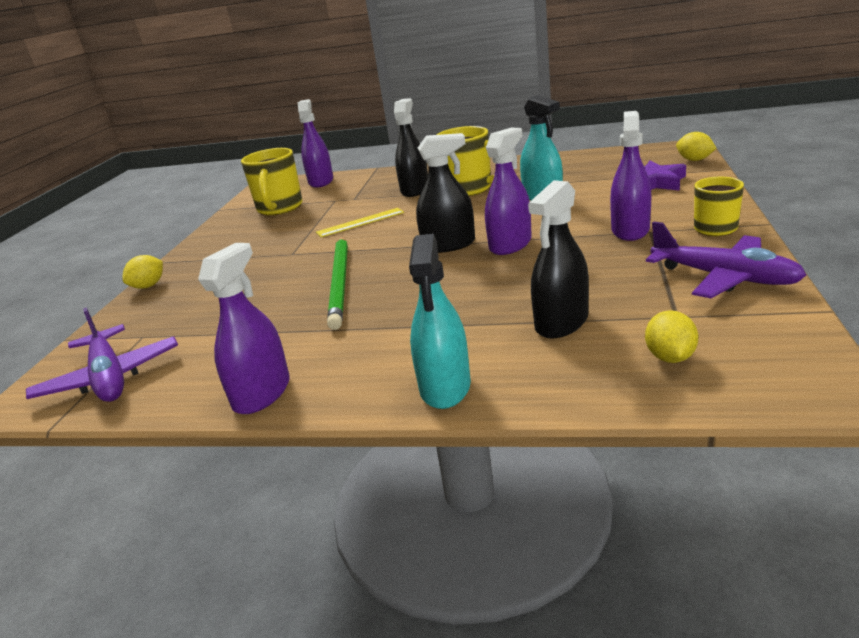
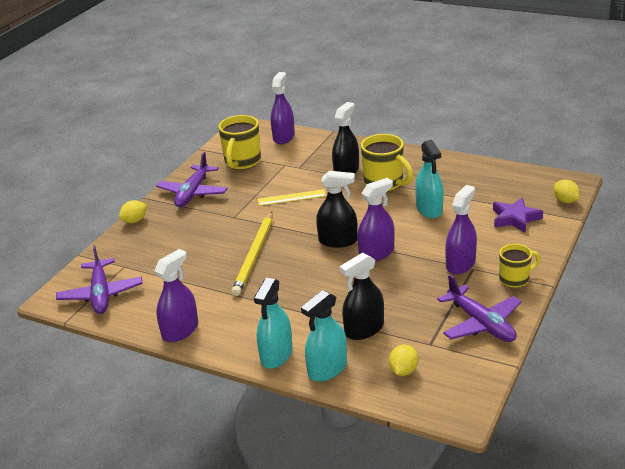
camera: 15 degrees right, 5 degrees up
(225, 245) = (193, 193): none -> purple plane
(340, 282) = (254, 255): green pencil -> yellow pencil
(545, 385) = (327, 369): none -> turquoise spray bottle

